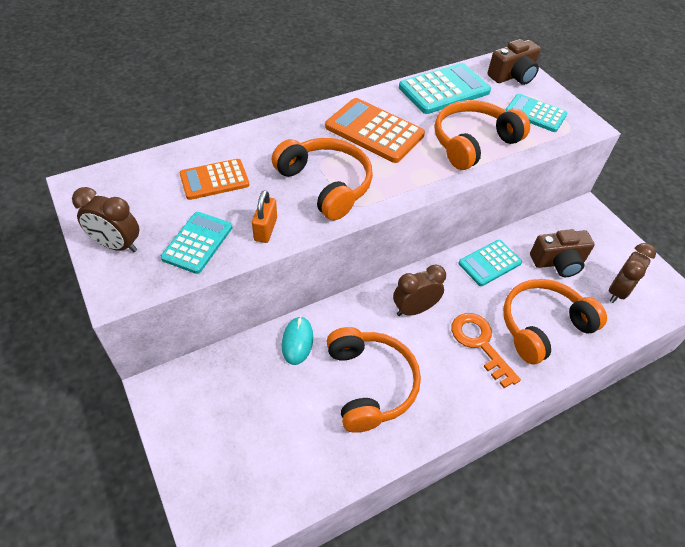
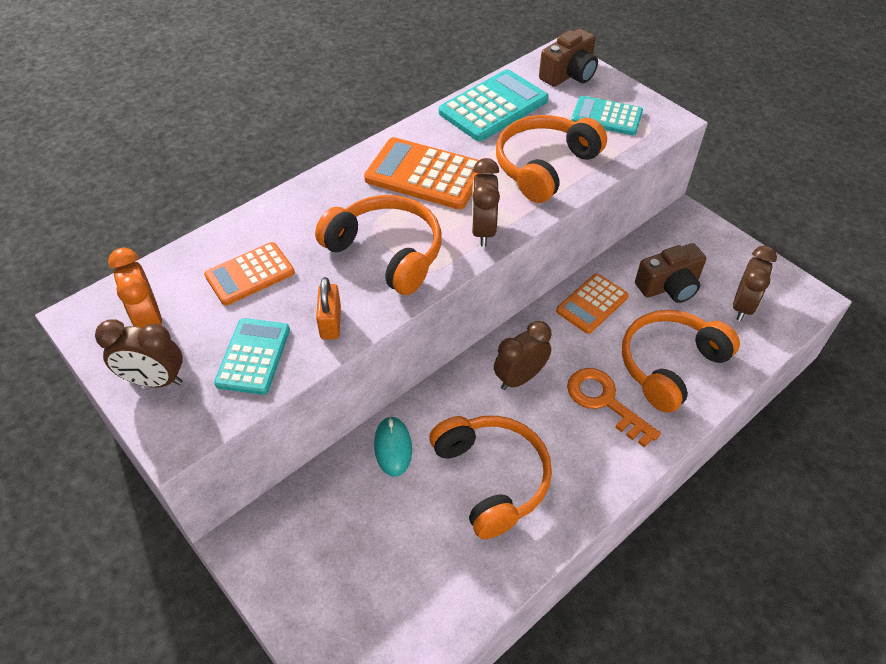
camera: 10 degrees left, 0 degrees up
(127, 199) = (149, 321): none -> orange clock
(408, 183) = (483, 230): none -> brown clock
(489, 263) = (592, 304): turquoise calculator -> orange calculator

